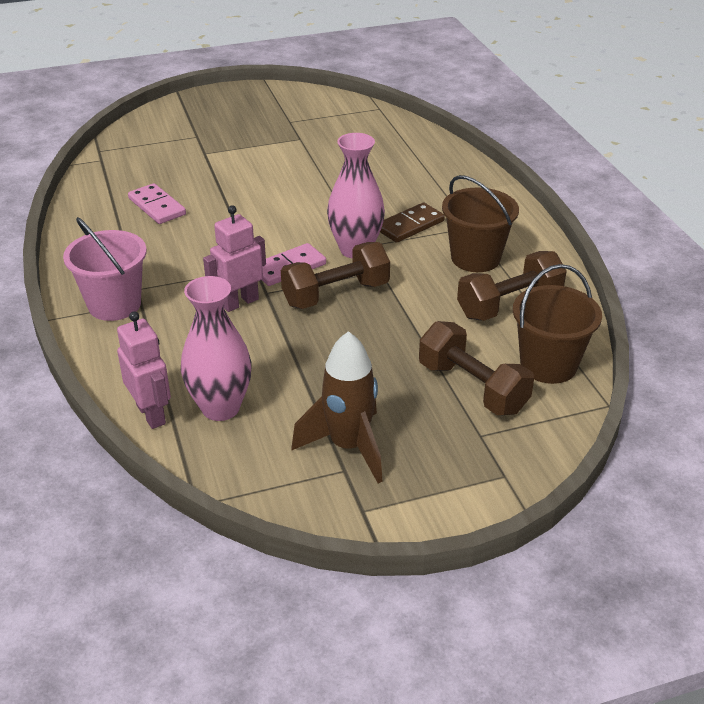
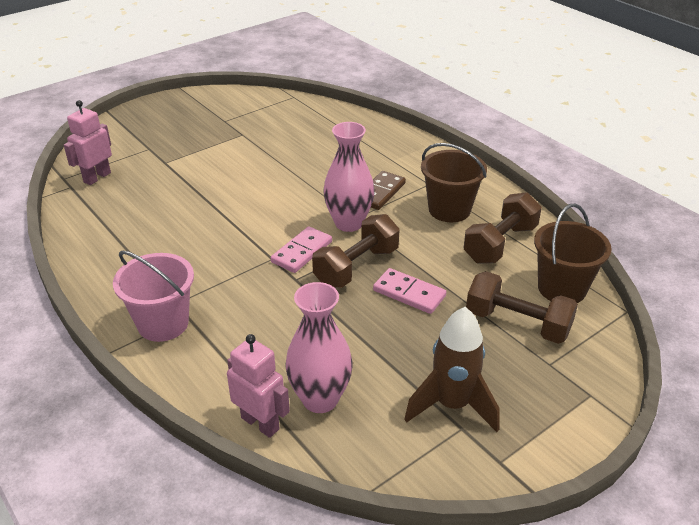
camera: 20 degrees left, 0 degrees up
(157, 206) = (149, 220): pink domino -> pink domino (409, 293)
(240, 302) = (278, 294): pink robot -> pink robot (97, 177)

